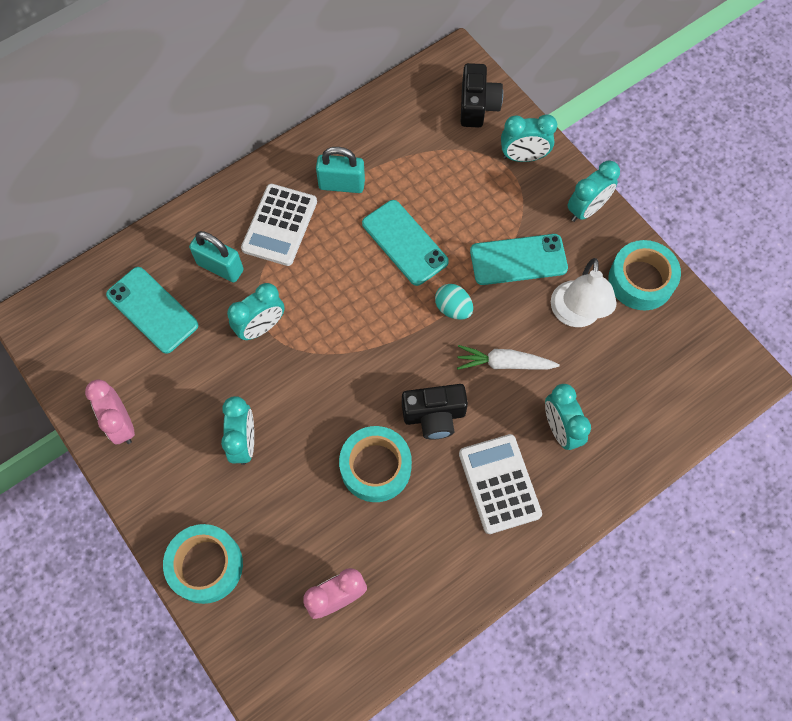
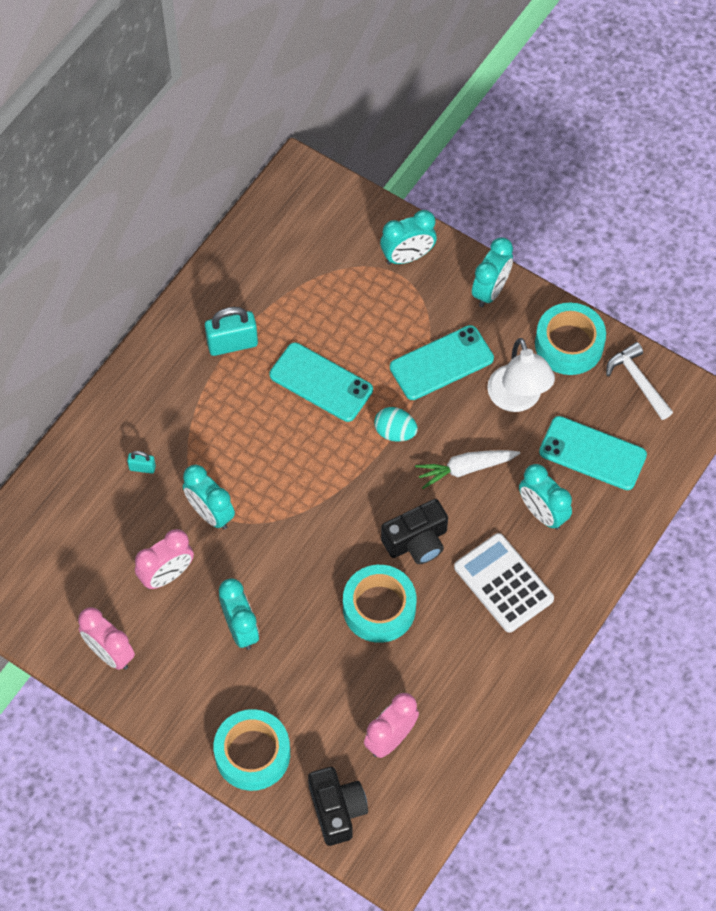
camera: 20 degrees left, 5 degrees down
(152, 310) = (91, 533): turquoise phone -> turquoise phone (592, 453)
(201, 370) = (167, 575): none -> pink clock
(220, 267) = (142, 468): turquoise padlock -> turquoise padlock, size x0.51
(261, 327) = (210, 513): turquoise clock -> turquoise clock turned 105 degrees clockwise
(279, 225) = (185, 406): white calculator -> none
(477, 106) = (340, 217): black camera -> black camera (337, 810)
(694, 334) = (638, 381): none -> white hammer

